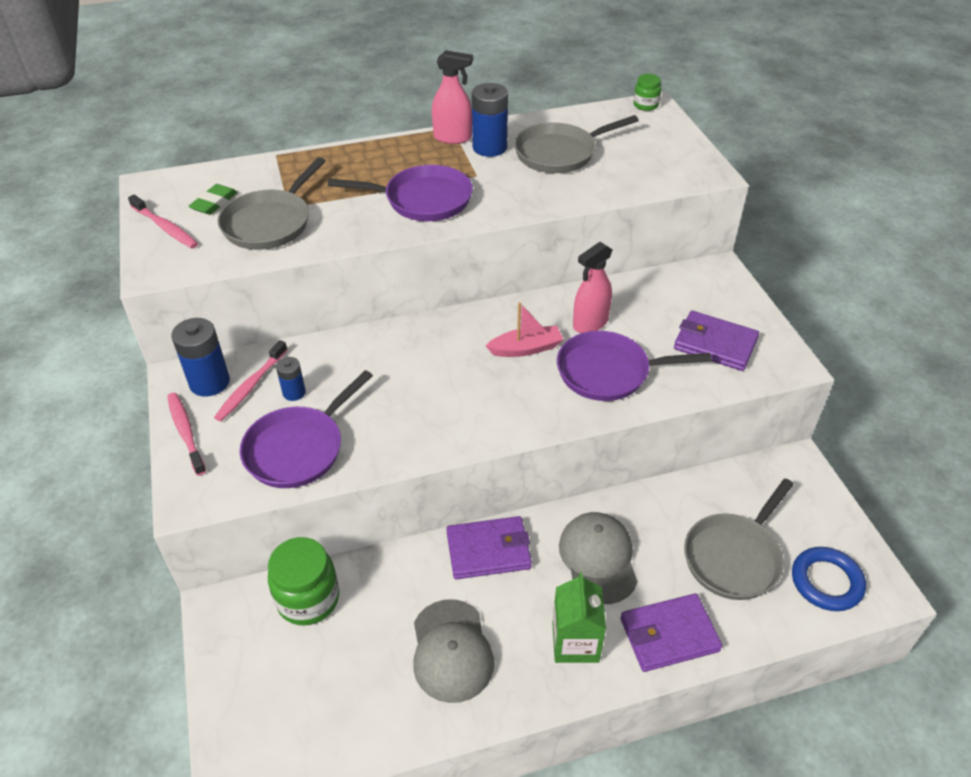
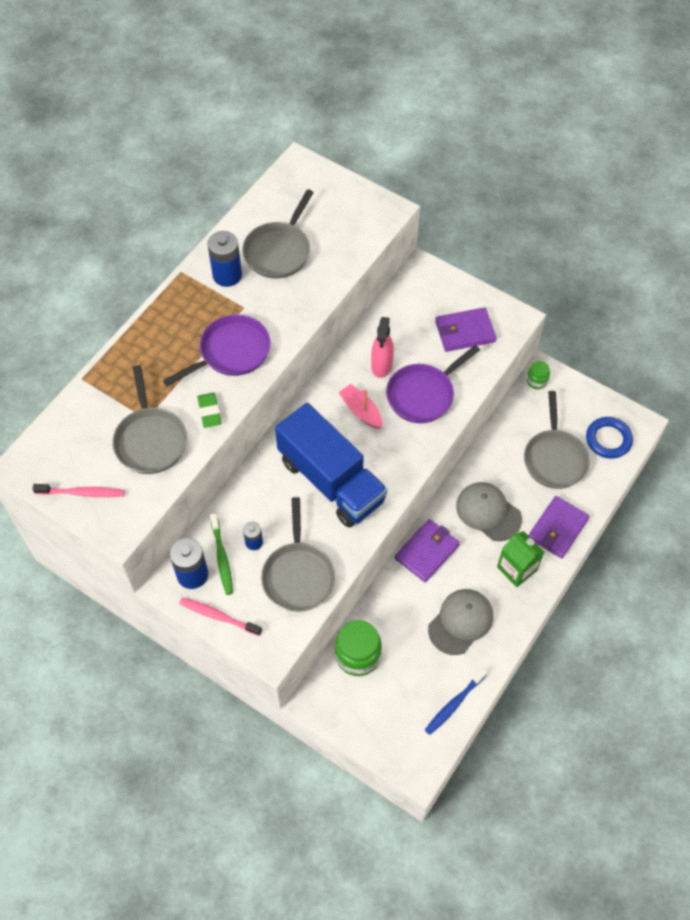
camera: 40 degrees left, 15 degrees up
(214, 203) = (90, 450): green eraser -> green eraser (209, 412)
(251, 386) = (222, 558): pink toothbrush -> green toothbrush
(298, 448) = (298, 575): purple pan -> grey pan
(351, 736) = (454, 704): none -> blue toothbrush
(428, 388) = (331, 481): none -> blue truck
(451, 650) = (460, 622): grey cap -> grey cap turned 90 degrees counterclockwise
(453, 138) = (192, 281): pink spray bottle -> none
(526, 348) = (361, 411): pink boat -> pink boat turned 75 degrees counterclockwise
(645, 105) = (293, 166): green jar -> green jar (536, 381)

